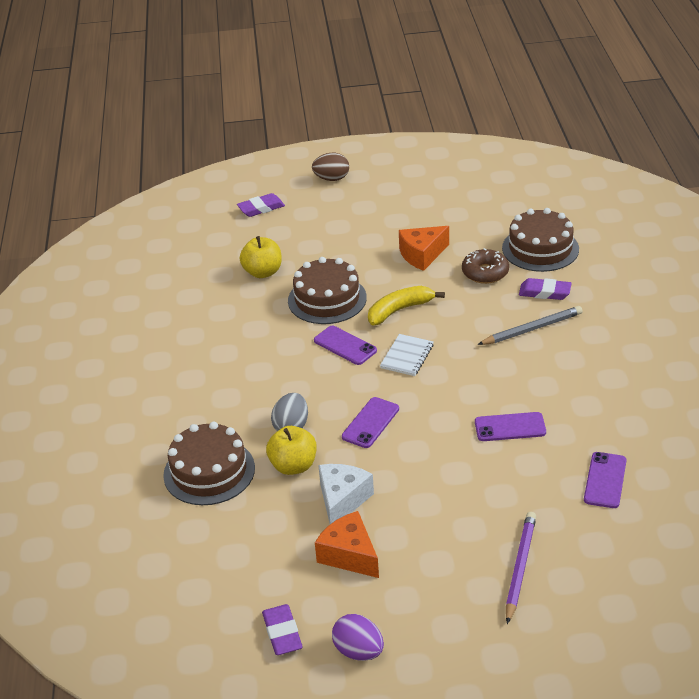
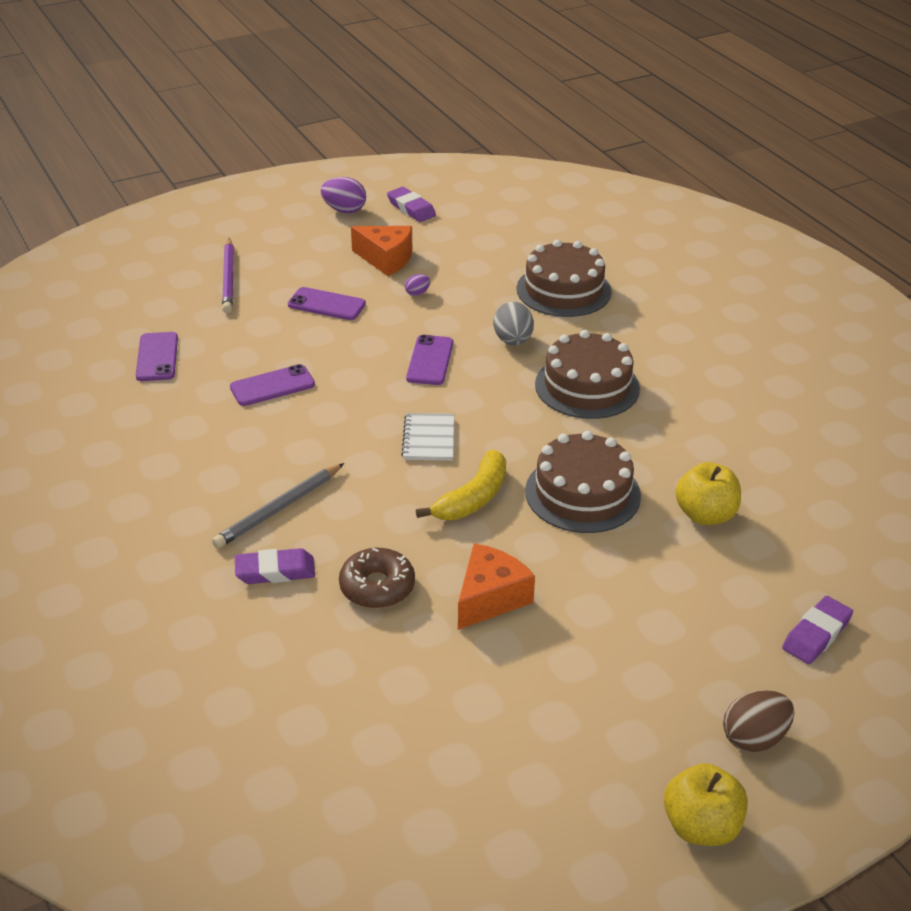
camera: 155 degrees right, 0 degrees up
(293, 466) = (484, 309): yellow apple -> yellow apple (701, 826)
(342, 500) = (417, 293): white cheese -> purple egg
(345, 346) = (514, 436): purple phone -> purple phone (326, 304)
(540, 248) = (303, 655): brown cake -> brown cake (587, 386)

